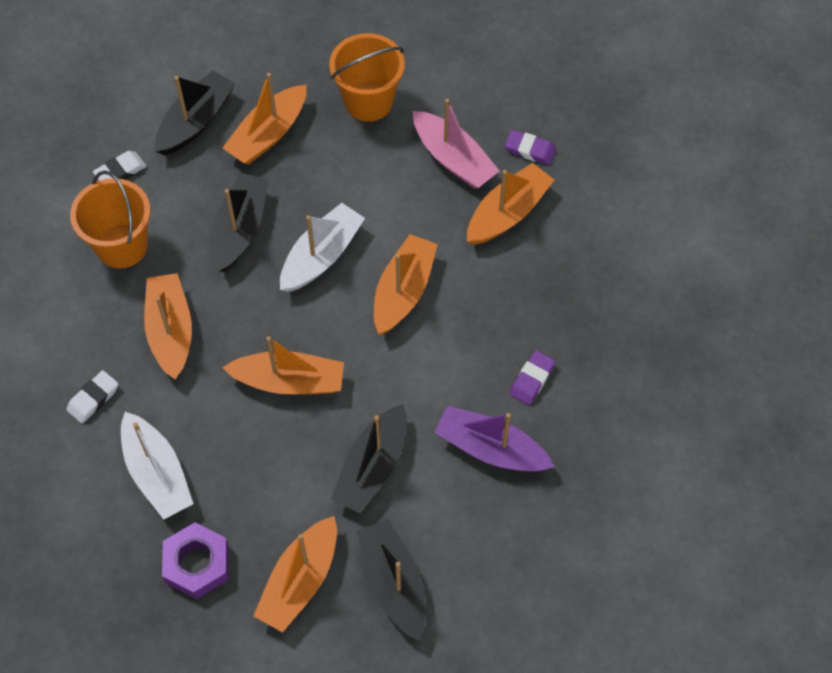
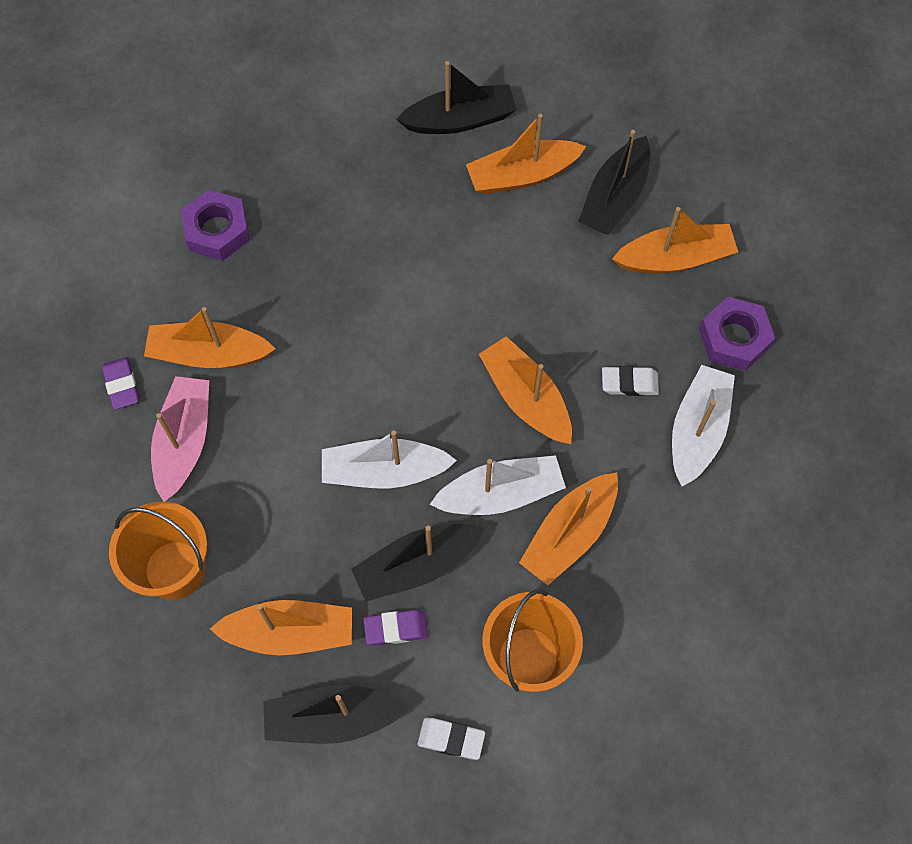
camera: 130 degrees left, 5 degrees up
(93, 399) = (687, 541): white eraser -> white eraser (629, 383)
(238, 312) = (500, 494): none -> white boat
(372, 467) = (540, 279): black boat -> black boat (460, 120)
(403, 291) = (361, 377): orange boat -> orange boat (522, 175)
(491, 449) = (447, 210): purple boat -> none
(532, 380) = (360, 224): purple eraser -> purple eraser (396, 628)
(609, 282) = (217, 230): none -> purple nut

